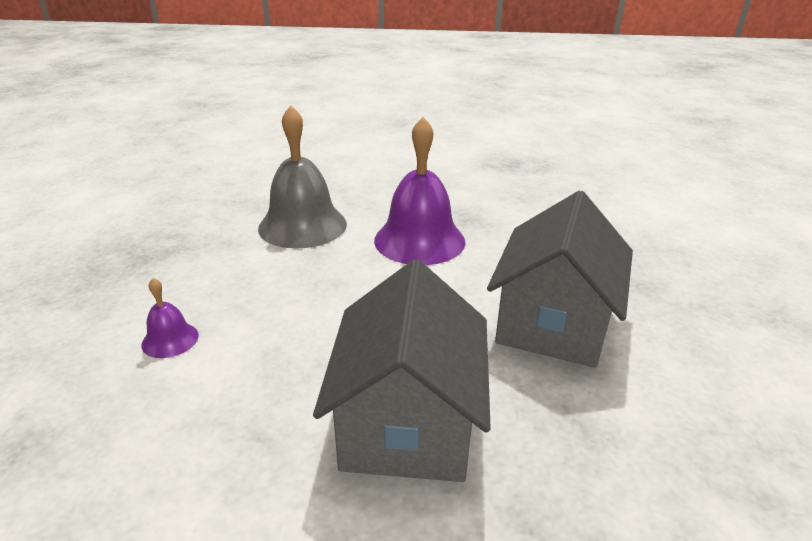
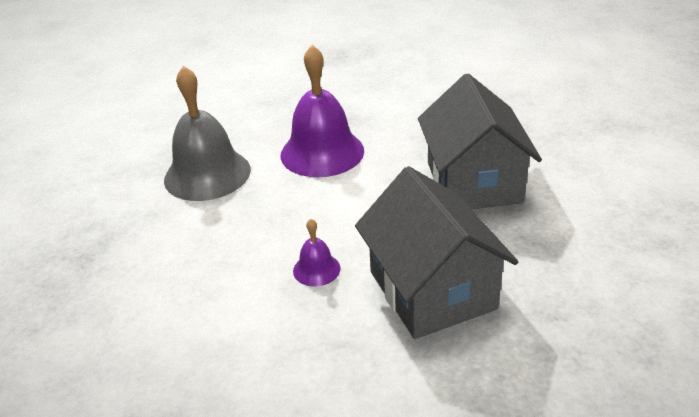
camera: 25 degrees left, 5 degrees up
(170, 339) = (193, 311): purple bell -> purple bell (316, 269)

